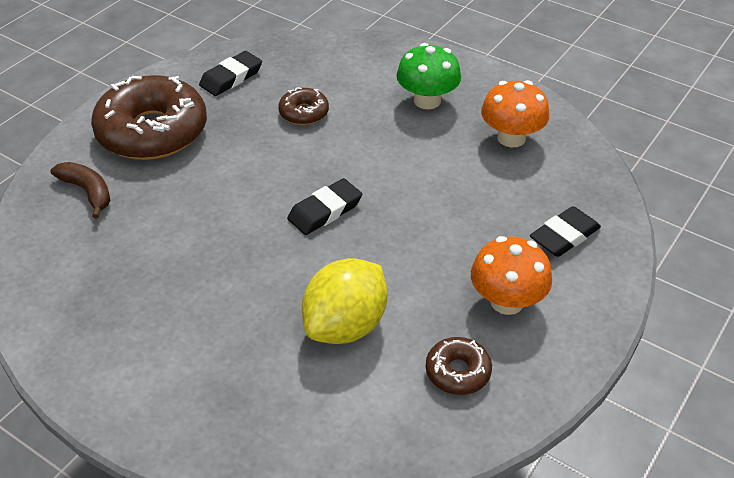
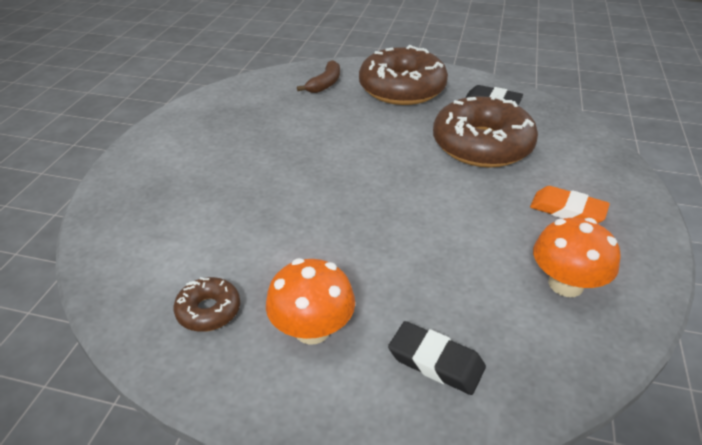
camera: 70 degrees right, 5 degrees down
(304, 113) = (482, 145): brown donut -> brown donut, size x2.18
(325, 211) = (369, 185): black eraser -> none
(346, 325) = (243, 229): yellow lemon -> none
(427, 100) = (567, 210): green mushroom -> orange eraser

